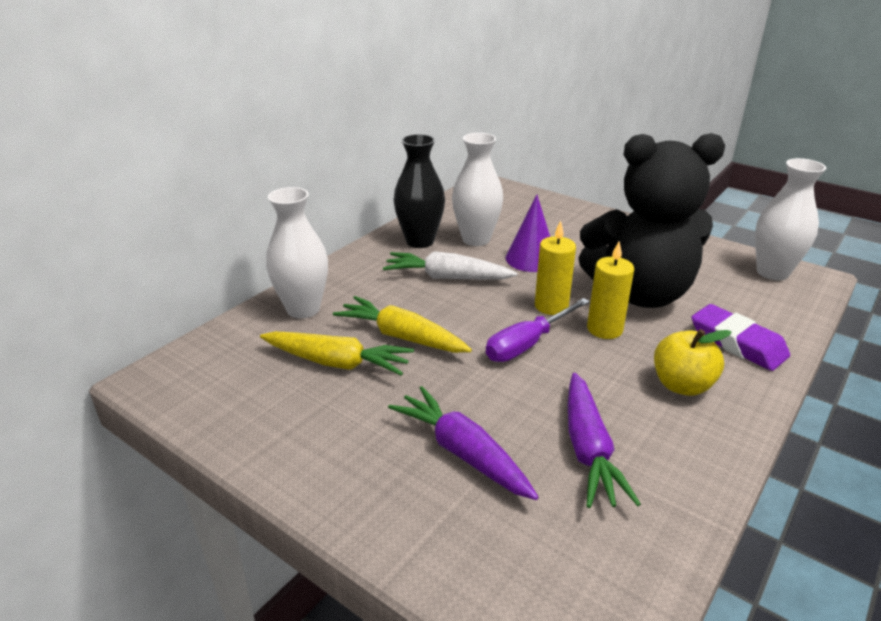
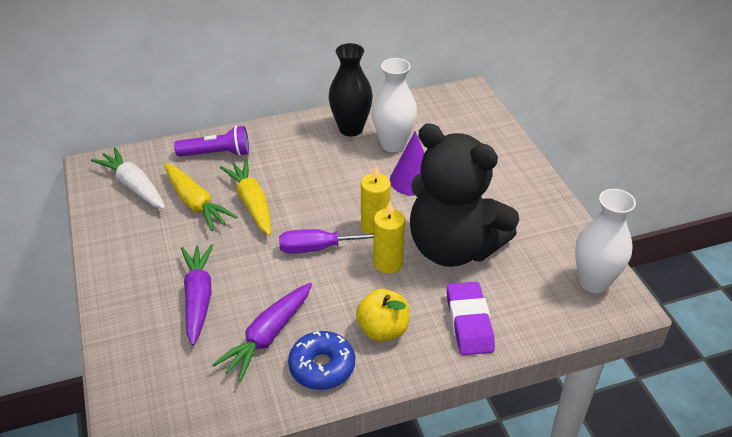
camera: 35 degrees right, 10 degrees up
(303, 309) = (217, 154): white vase -> purple flashlight
(447, 277) = (333, 169): white carrot -> white carrot (134, 186)
(679, 448) = (322, 366): none -> blue donut

